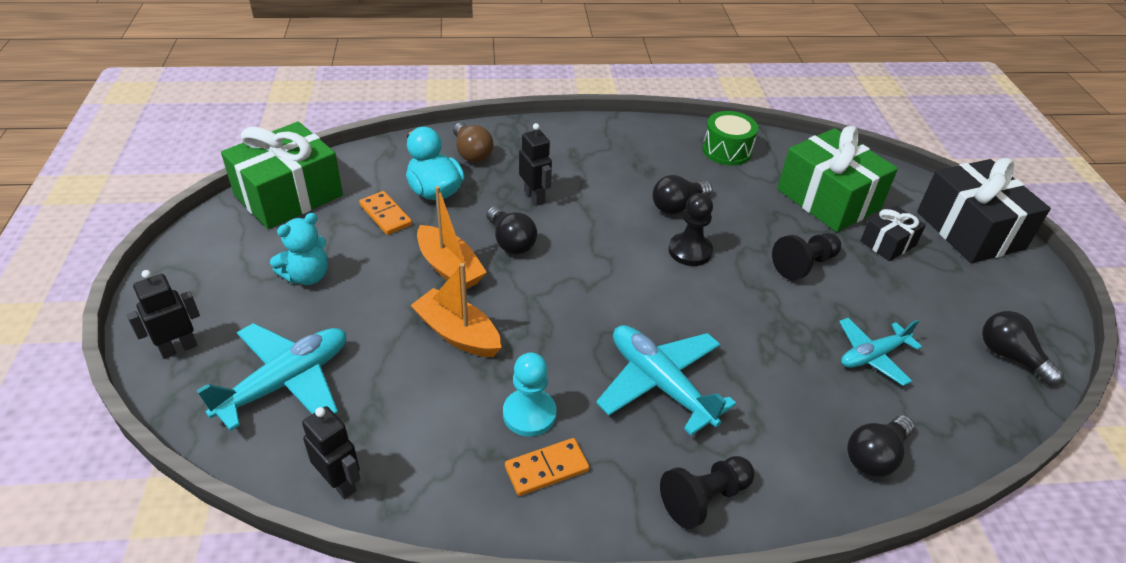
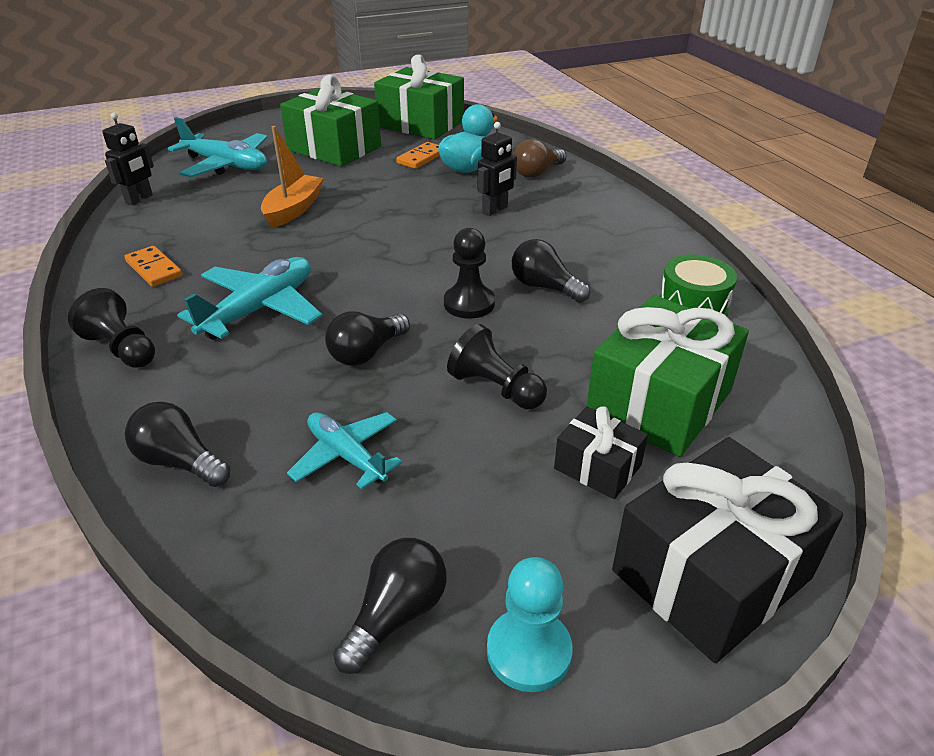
camera: 75 degrees right, 5 degrees down
(179, 348) = (249, 131): black robot -> none
(307, 276) = (334, 148): turquoise teddy bear -> green gift
(449, 268) = (370, 192): orange boat -> none
(510, 242) = (421, 210): black light bulb -> black light bulb (366, 353)
(529, 414) = (211, 253): turquoise pawn -> turquoise pawn (529, 651)

